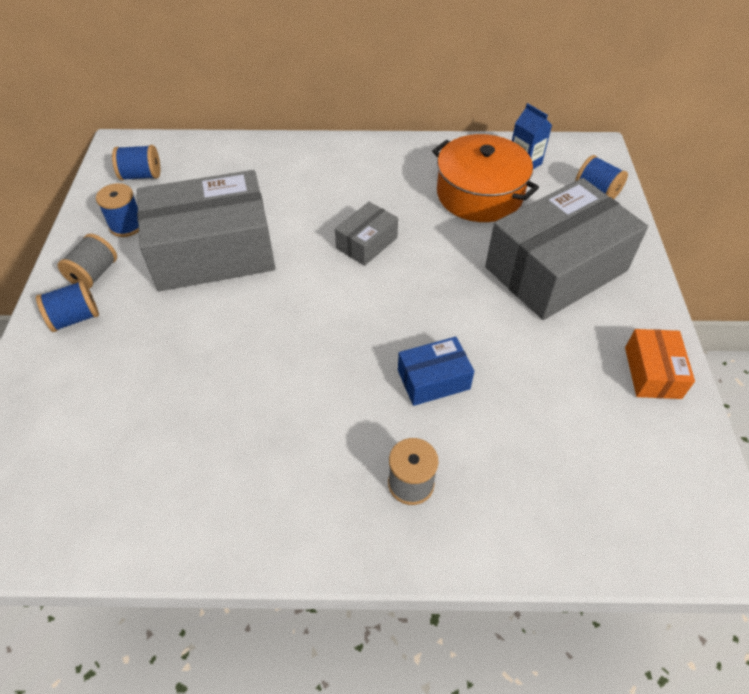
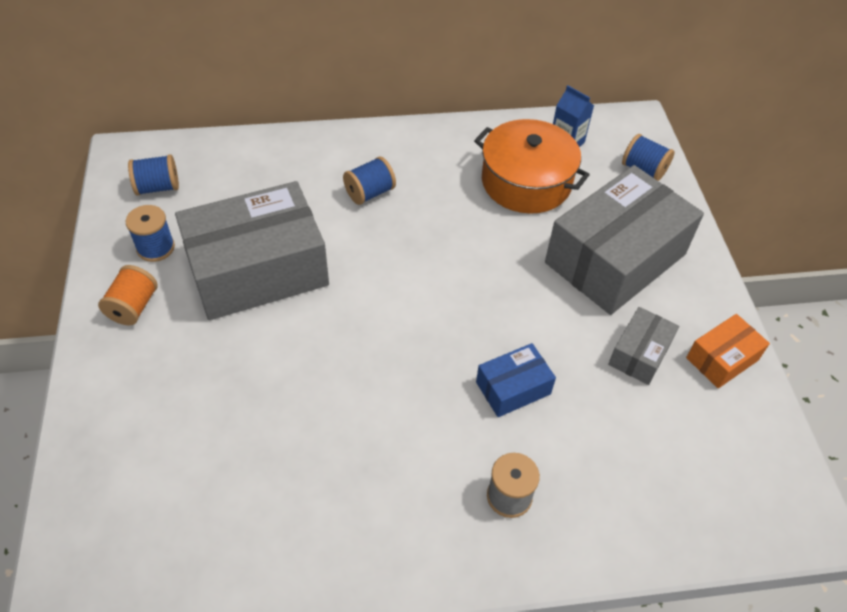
camera: 10 degrees left, 0 degrees up
(75, 318) = (125, 359): blue spool -> blue spool (369, 193)
(94, 274) = (133, 307): grey spool -> orange spool
(366, 243) = (419, 246): grey box -> grey box (639, 354)
(652, 372) = (722, 359): orange box -> orange box turned 60 degrees clockwise

